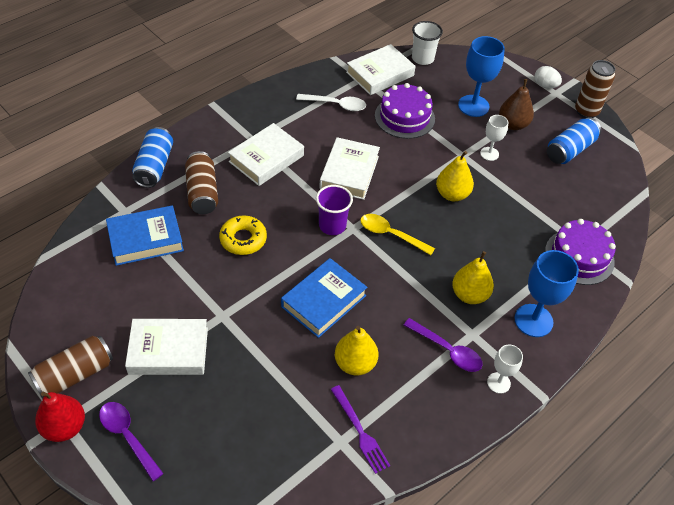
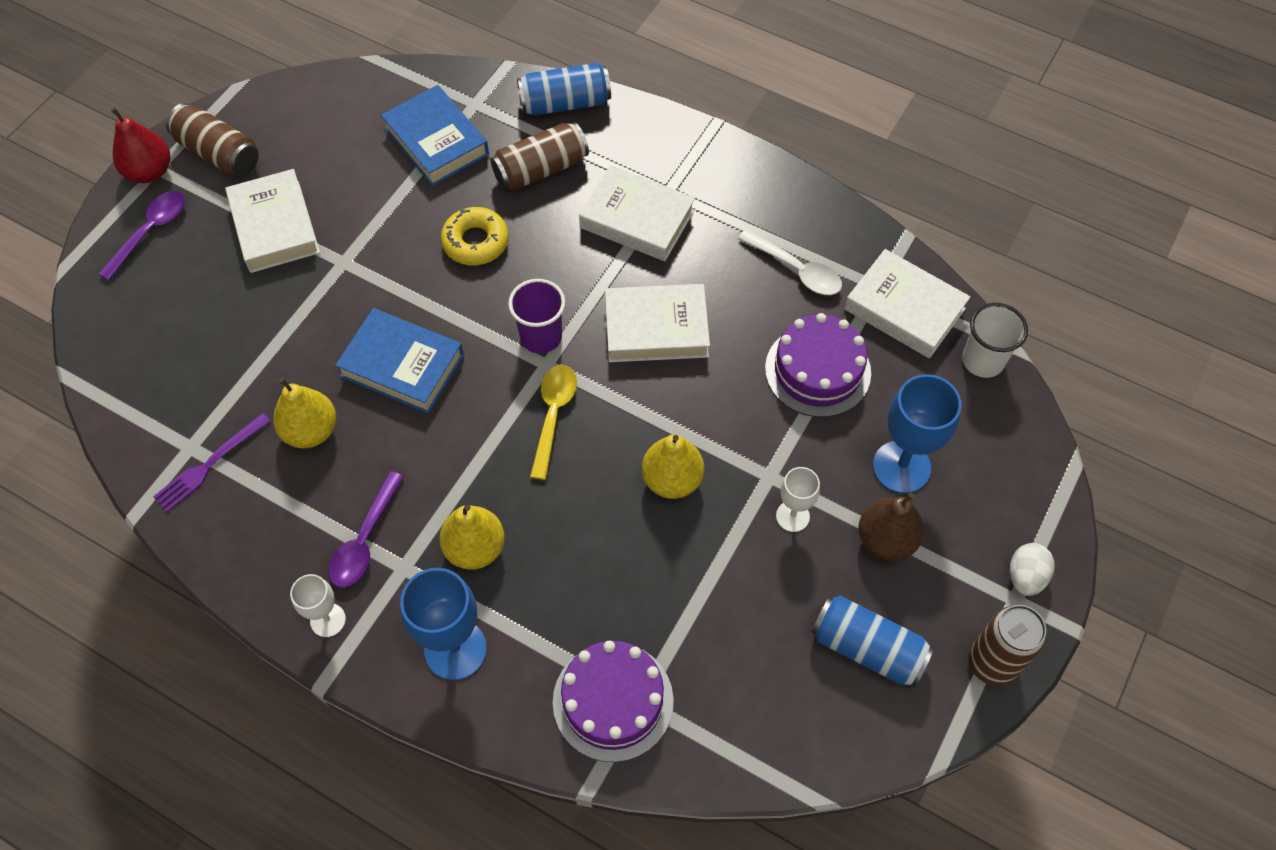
camera: 75 degrees right, 10 degrees up
(336, 105) = (796, 269): white spoon -> white spoon turned 45 degrees counterclockwise

